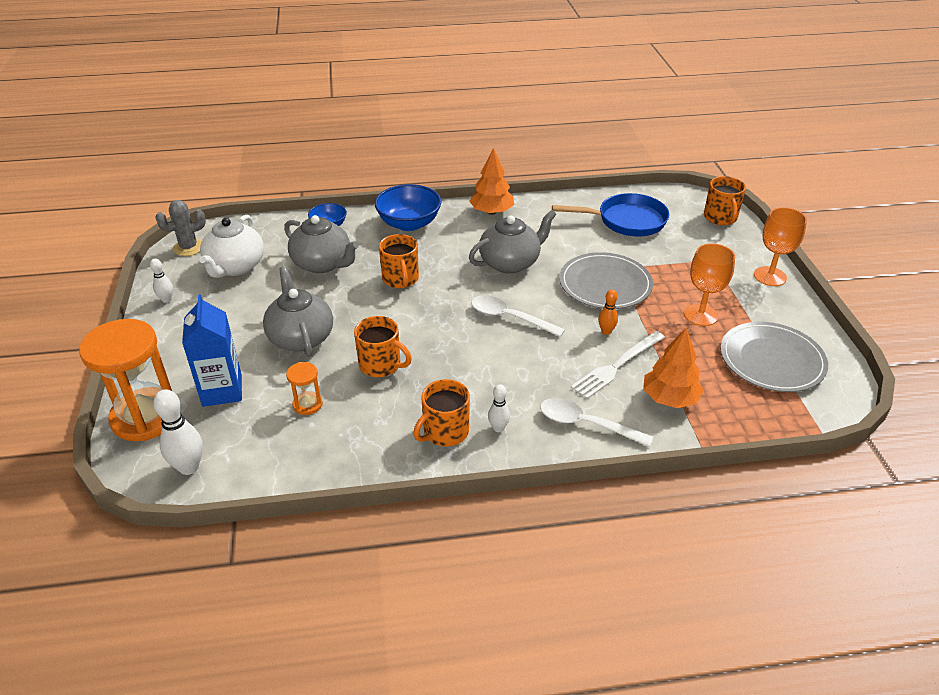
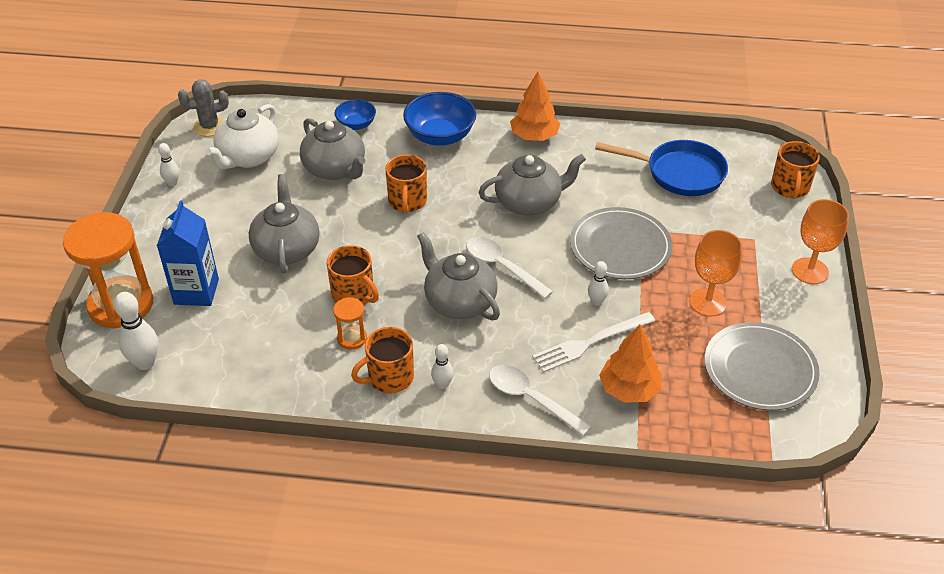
camera: 15 degrees right, 5 degrees up
(307, 404) = (270, 322): orange hourglass -> orange hourglass (352, 338)
(483, 353) = (459, 302): none -> grey teapot
(606, 331) = (596, 302): orange bowling pin -> white bowling pin

